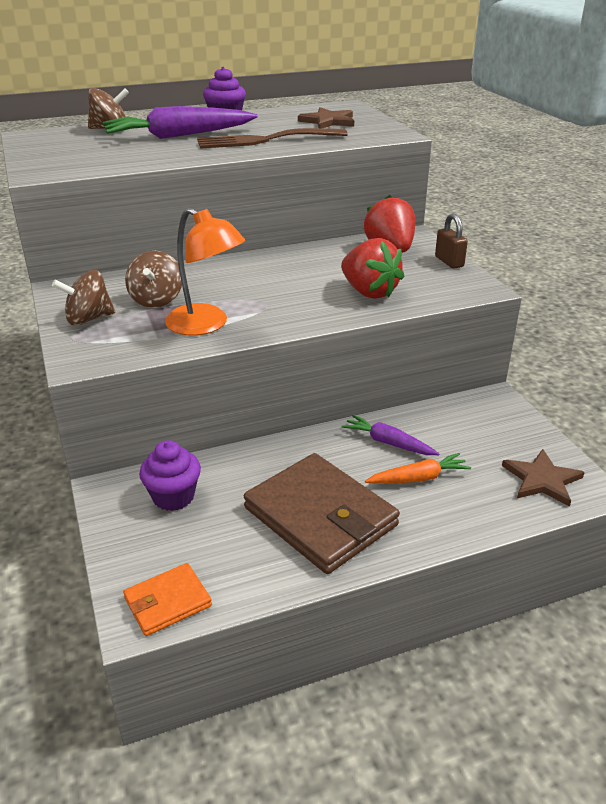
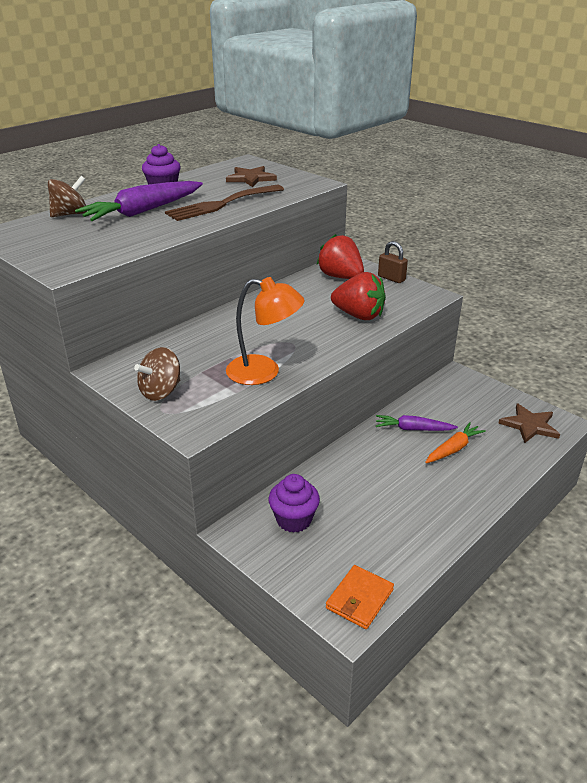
camera: 25 degrees left, 0 degrees up
(156, 300) = (201, 361): brown spinning top -> none
(320, 516) = (412, 498): brown wallet -> none

